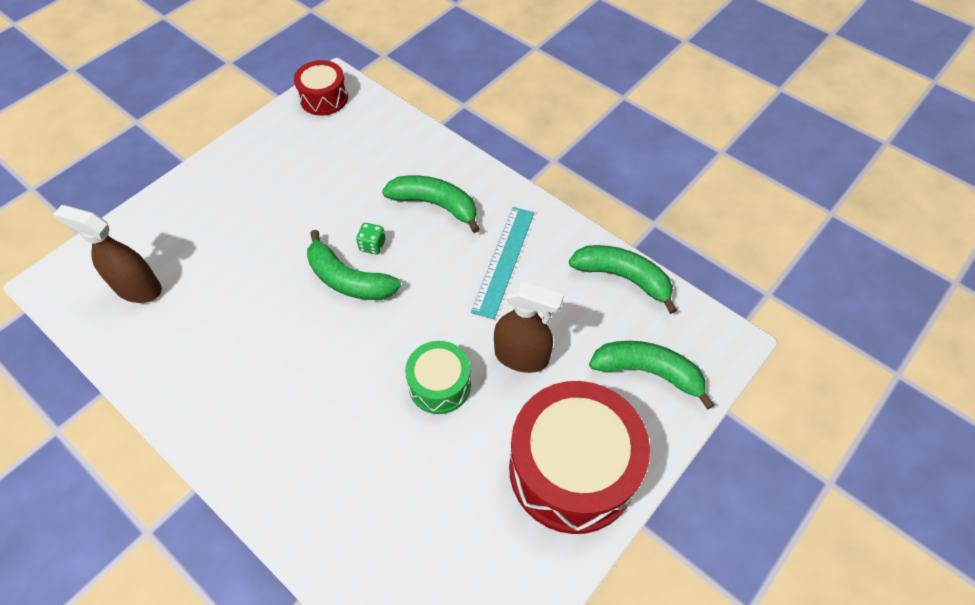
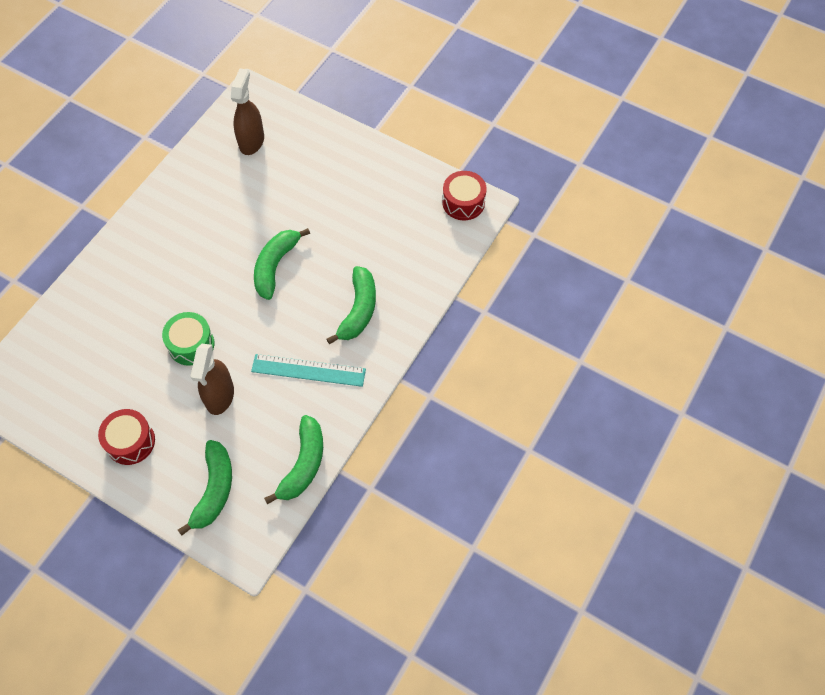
camera: 80 degrees right, 5 degrees up
(372, 245) = (310, 274): green dice -> none
(572, 469) = (130, 442): red drum -> red drum, size x0.52

